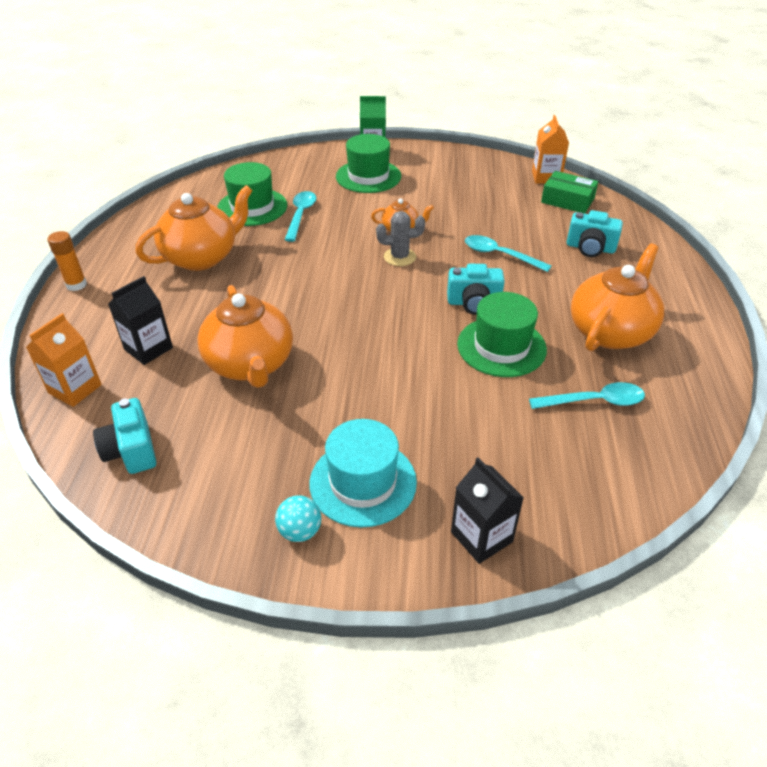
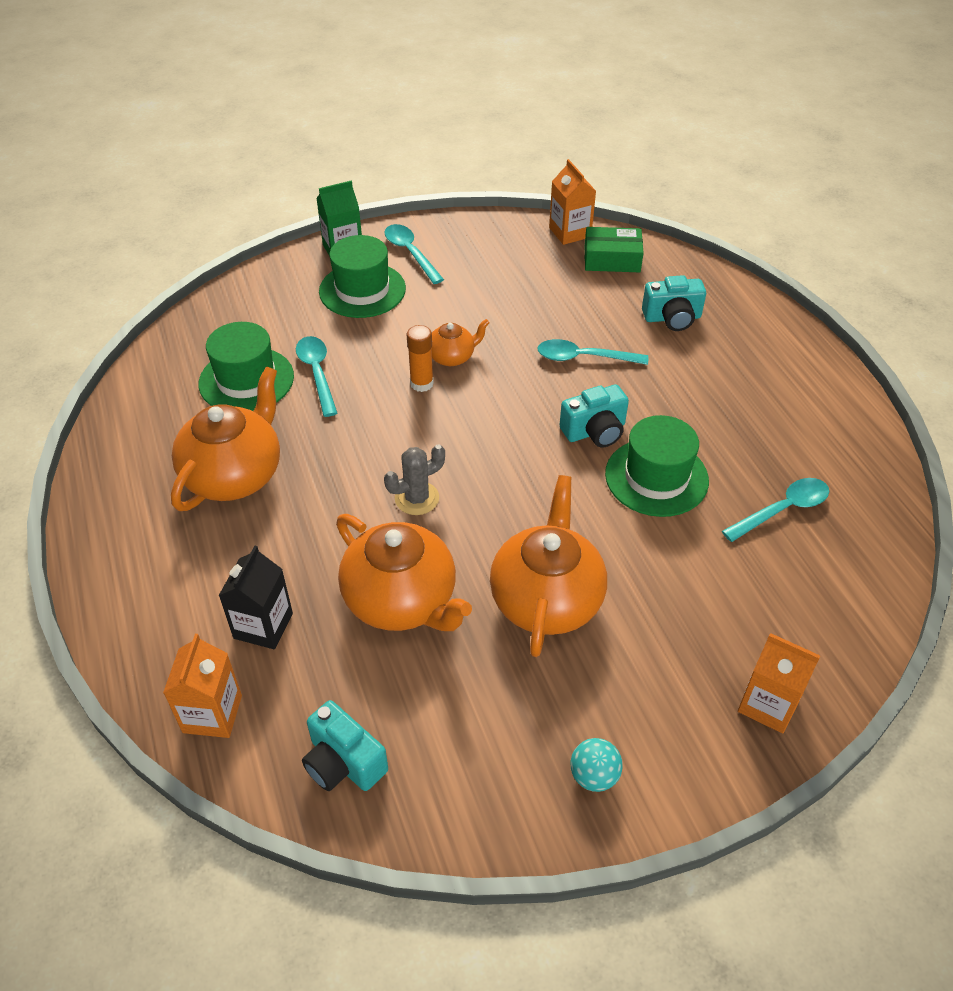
camera: 25 degrees left, 5 degrees up
(76, 285) = (97, 571): orange glue stick -> orange glue stick (421, 384)
(363, 482) = (619, 694): turquoise hat -> none
(399, 257) = (475, 396): grey cactus -> grey cactus (417, 498)
(418, 163) = (410, 253): none -> turquoise spoon
(481, 537) = (768, 704): black carton -> orange carton
(610, 331) = (751, 419): orange teapot -> orange teapot (546, 599)

